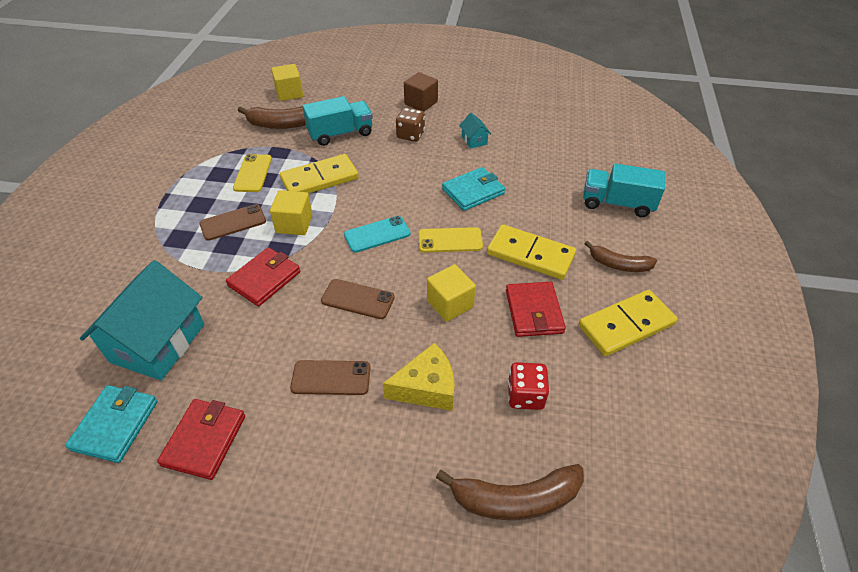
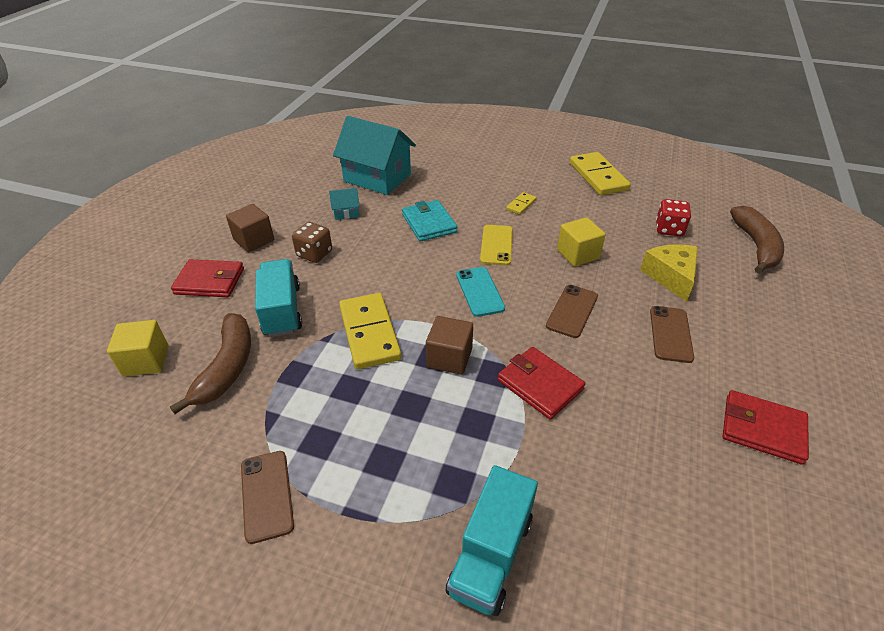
camera: 80 degrees left, 5 degrees down
(115, 425) = (768, 518): turquoise wallet -> none
(158, 343) = (644, 487): turquoise house -> turquoise house (377, 178)
(233, 222) = (433, 420): brown phone -> brown phone (266, 495)
(253, 173) = (332, 401): yellow phone -> none
(294, 224) = (449, 358): yellow cube -> brown cube
(530, 255) = (521, 205): yellow domino -> yellow domino, size x0.47
(533, 311) = (586, 213): red wallet -> red wallet (210, 281)
(617, 203) = (466, 155): turquoise truck -> turquoise truck (491, 554)
(619, 264) = (536, 168): brown banana -> none

